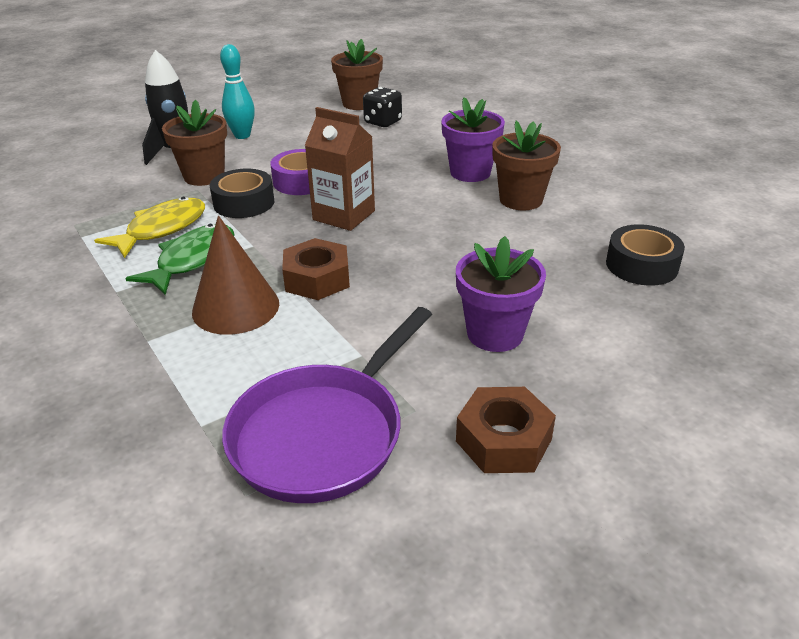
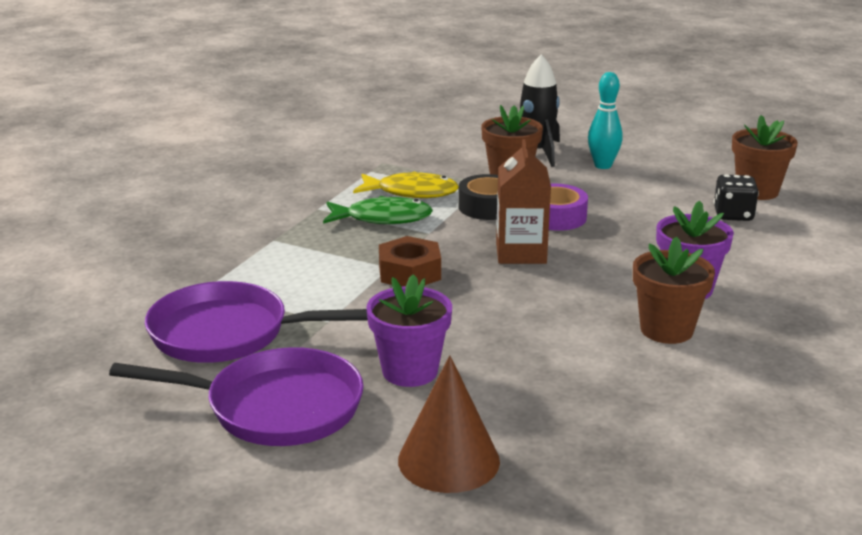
camera: 60 degrees right, 10 degrees down
(235, 307) = (340, 255): brown cone -> brown cone (448, 460)
(503, 440) = (274, 407): brown nut -> purple pan
(641, 265) = (614, 427): black tape -> none

